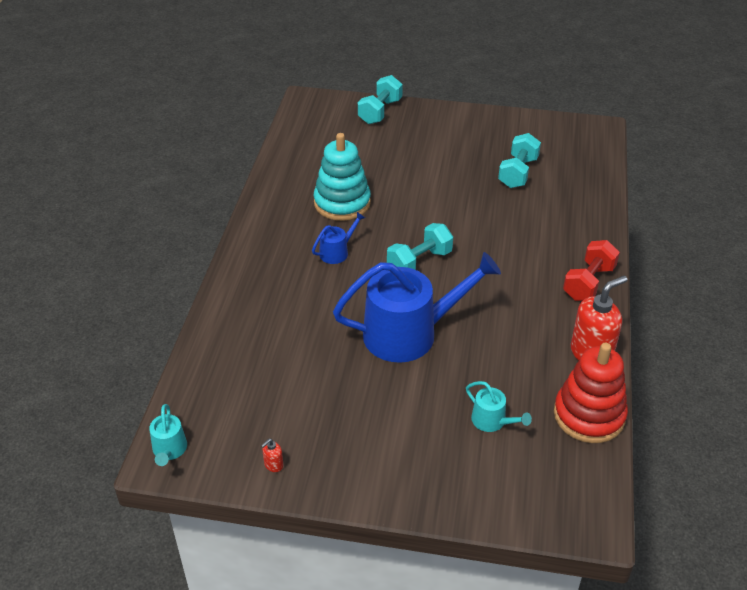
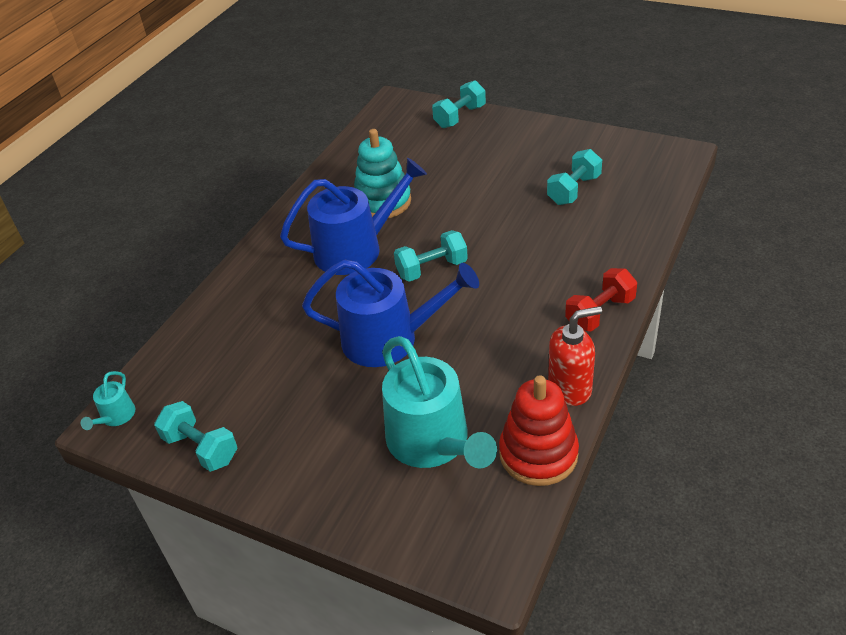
camera: 20 degrees right, 0 degrees up
(273, 465) = (201, 448): red soap dispenser -> turquoise dumbbell
(337, 252) = (355, 249): blue watering can -> blue watering can, size x2.29
(492, 421) = (433, 442): turquoise watering can -> turquoise watering can, size x2.29

